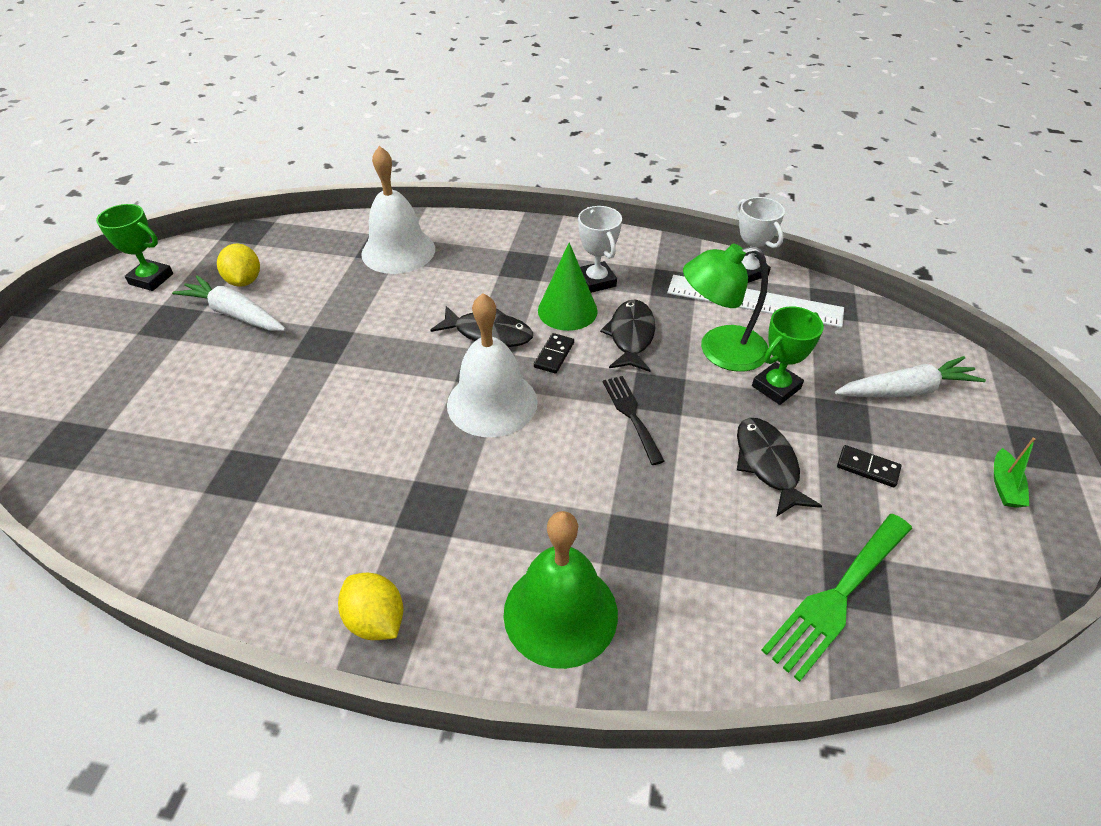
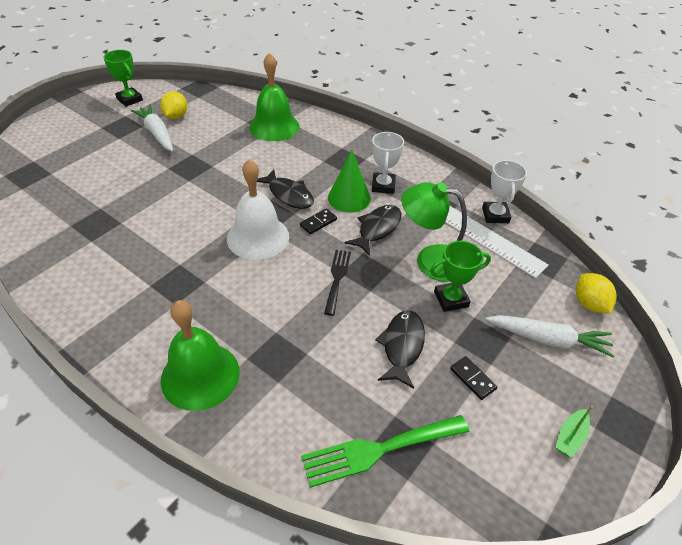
camera: 25 degrees right, 0 degrees up
(376, 620) = (101, 332): yellow lemon -> yellow lemon (589, 304)
(398, 251) = (274, 126): white bell -> green bell

